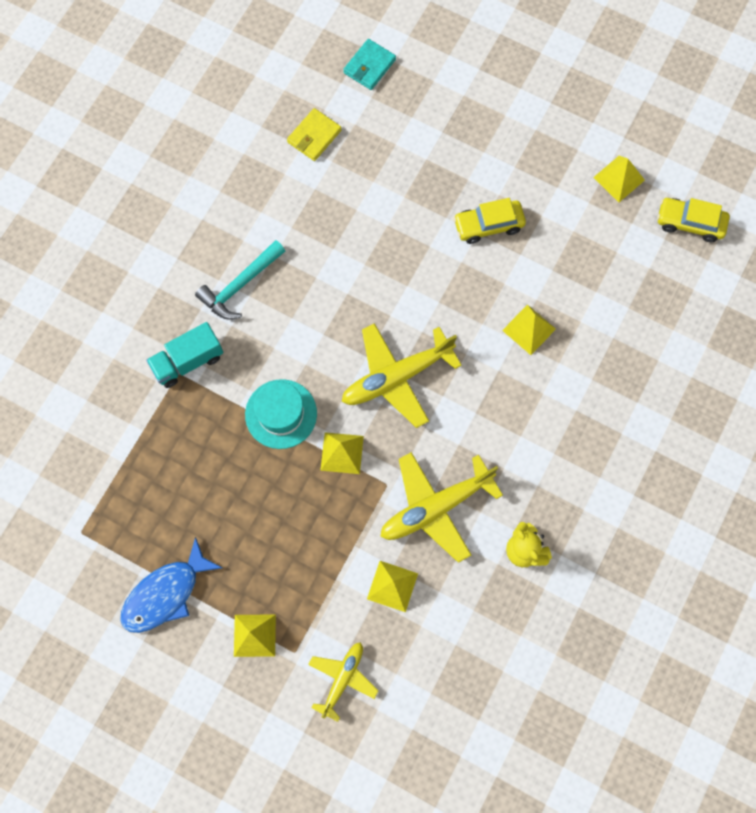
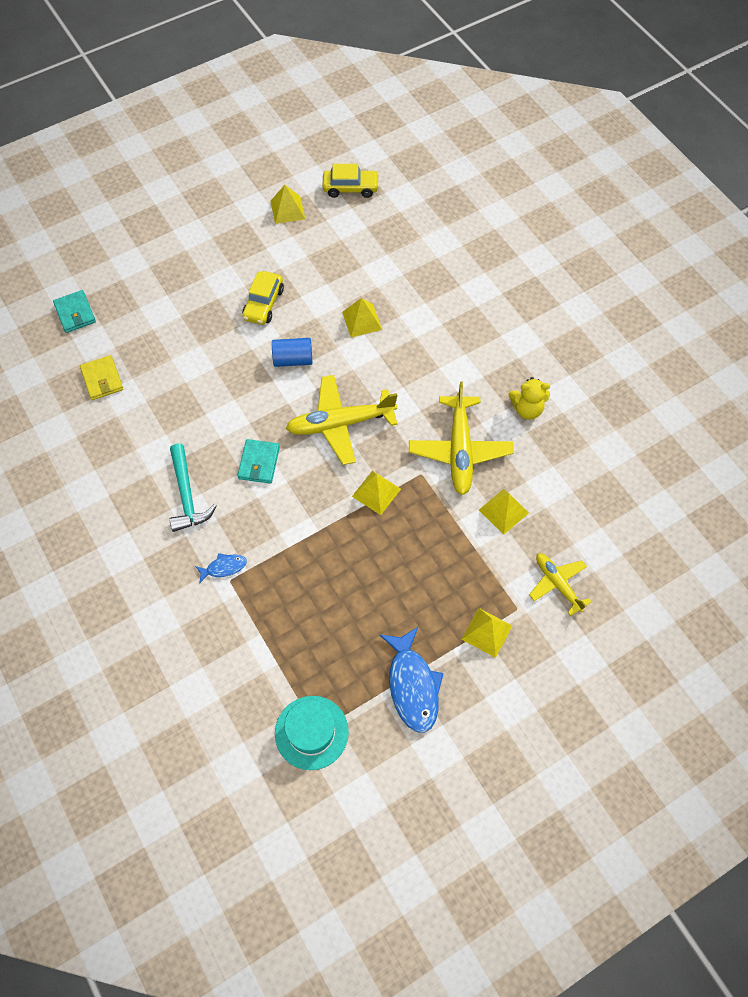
camera: 60 degrees left, 10 degrees down
(188, 361) = (224, 567): turquoise truck -> blue fish
(281, 414) = (316, 520): turquoise hat -> turquoise hat (311, 732)
(310, 327) = (259, 463): none -> turquoise wallet
(397, 377) = (340, 423): yellow plane -> yellow plane turned 75 degrees clockwise
(441, 291) = (293, 359): none -> blue cylinder
(690, 223) = (350, 188): yellow car -> yellow car turned 135 degrees counterclockwise

